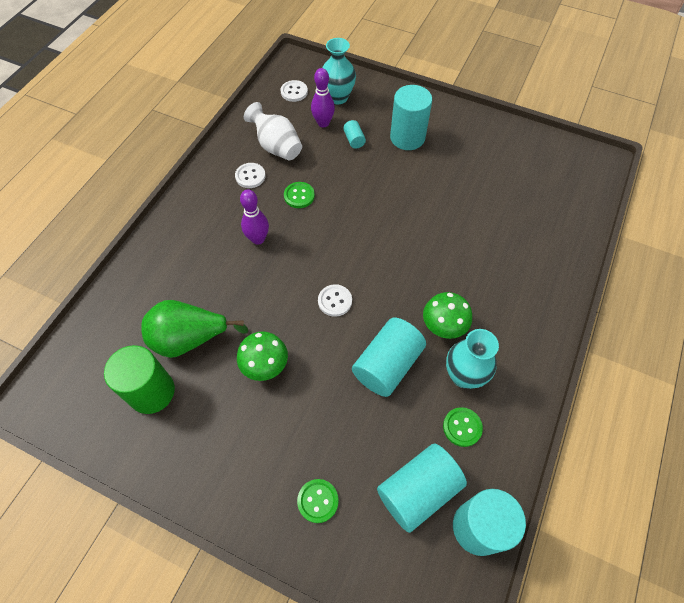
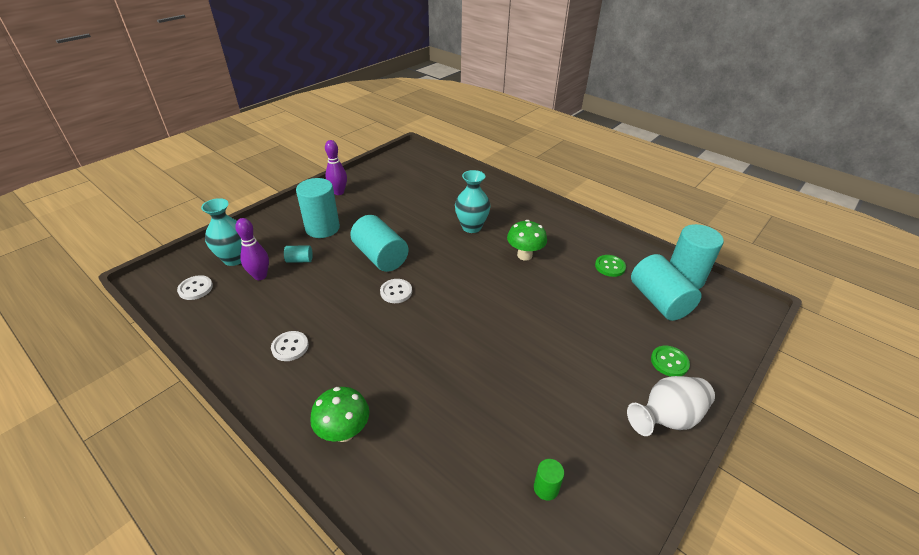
camera: 75 degrees left, 20 degrees down
(152, 392) = (546, 488): green cylinder -> green cylinder, size x0.46
(190, 339) = (486, 438): green pear -> none
(258, 239) = (380, 355): purple bowling pin -> purple bowling pin (338, 192)
(265, 366) = (535, 375): green mushroom -> green mushroom (344, 432)
(276, 147) = (264, 317): white vase -> white vase (667, 418)
(299, 196) = (343, 312): green button -> none
(335, 301) = (478, 312): white button -> white button (396, 292)
(387, 365) = (551, 293): turquoise cylinder -> turquoise cylinder (380, 256)
(463, 375) = (568, 255): turquoise vase -> turquoise vase (471, 227)

